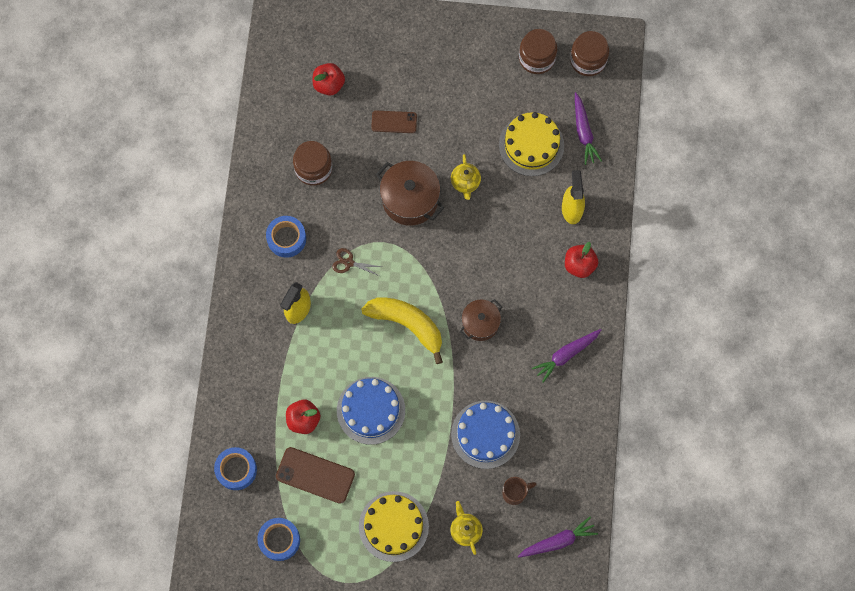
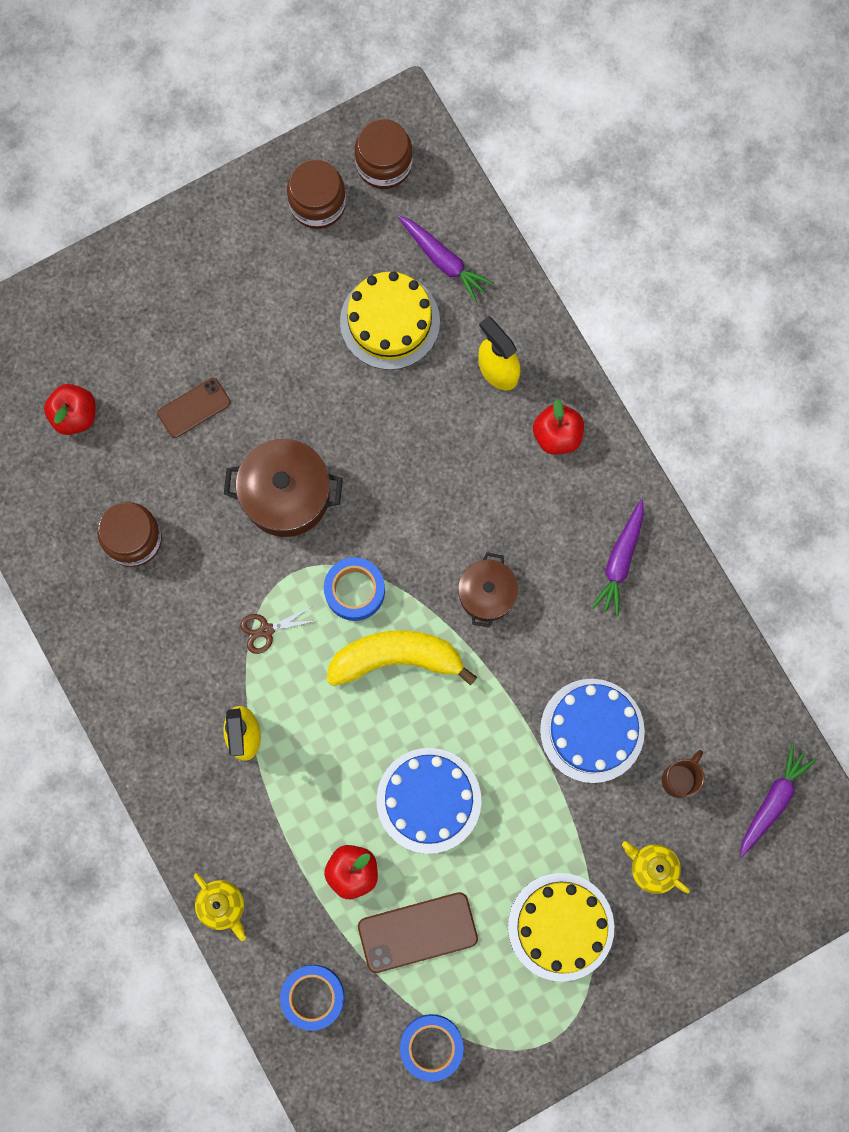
camera: 35 degrees left, 5 degrees up
(286, 238) = (163, 654): blue tape -> blue tape (355, 591)
(465, 183) = (341, 426): yellow teapot -> yellow teapot (222, 906)

